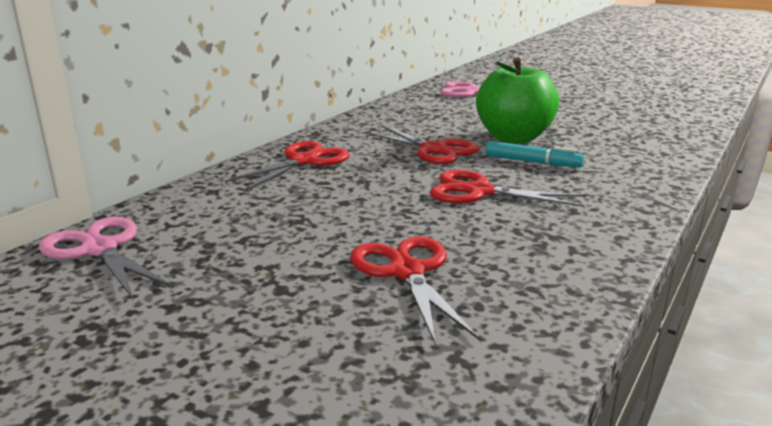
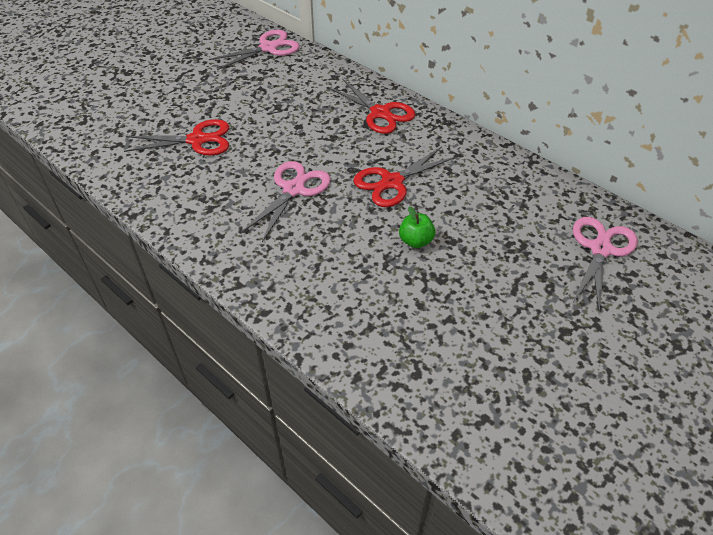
camera: 100 degrees right, 25 degrees up
(479, 192) = (293, 189): red scissors -> pink scissors
(514, 138) = (415, 241): green apple -> green apple, size x0.44
(532, 162) = (346, 235): turquoise marker -> none

